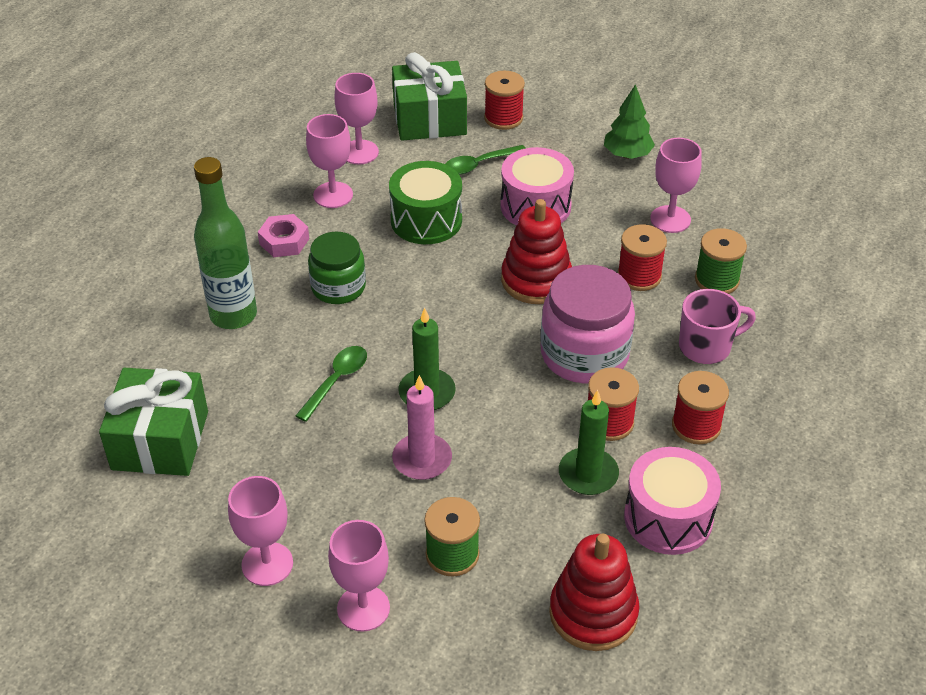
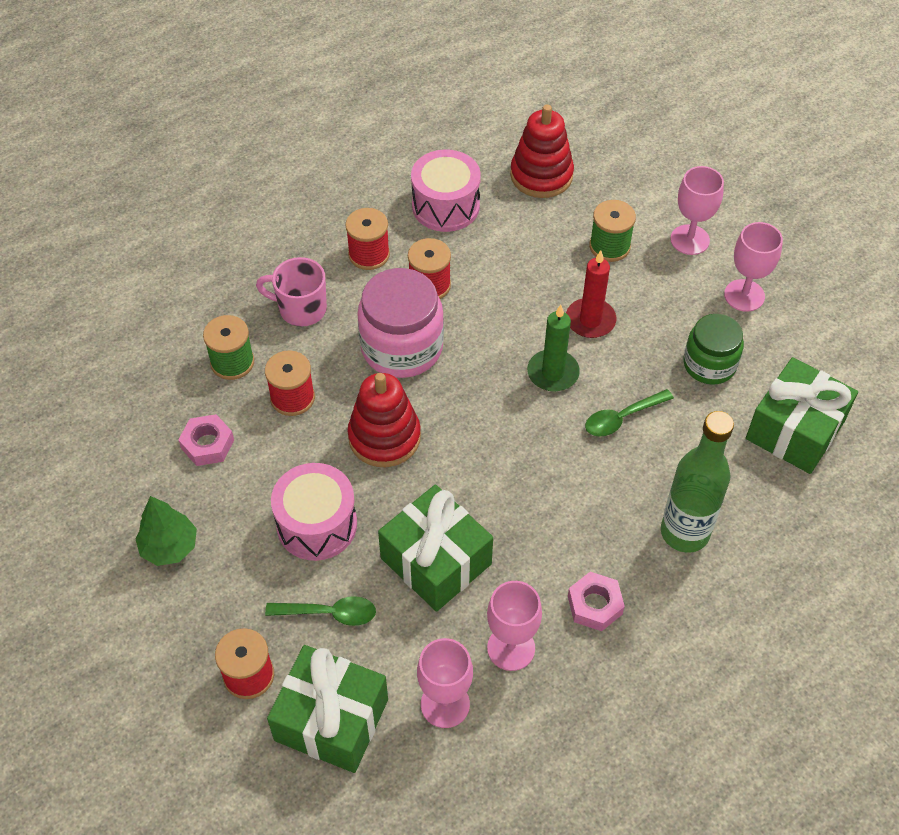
camera: 150 degrees left, 10 degrees up
(338, 287) = (569, 518): green jar -> green jar (709, 364)
(422, 459) = (590, 320): pink candle -> red candle
(426, 220) = (436, 561): green drum -> green gift
(588, 474) = (476, 256): green candle -> none
(670, 219) = (207, 444): pink goblet -> pink nut

